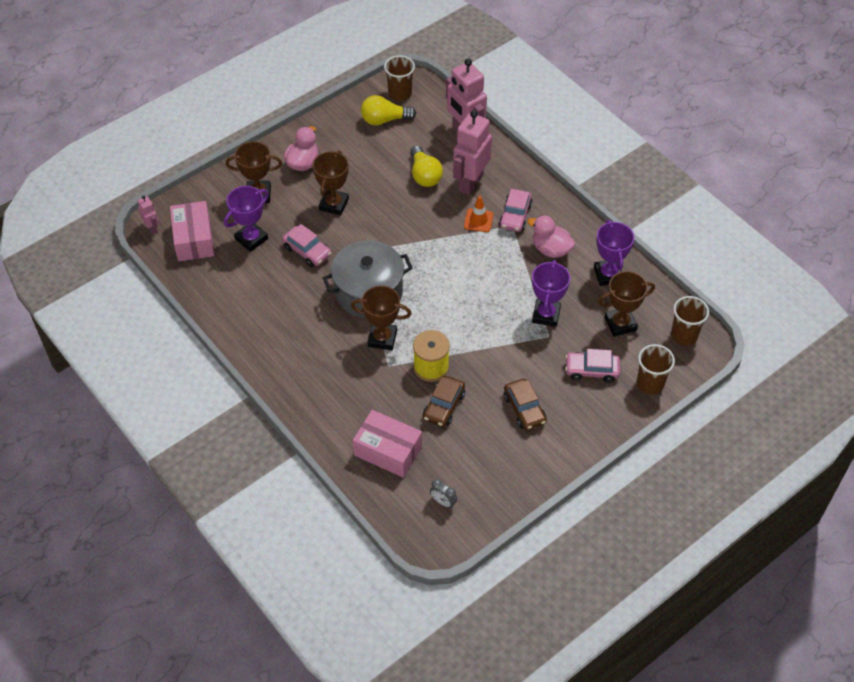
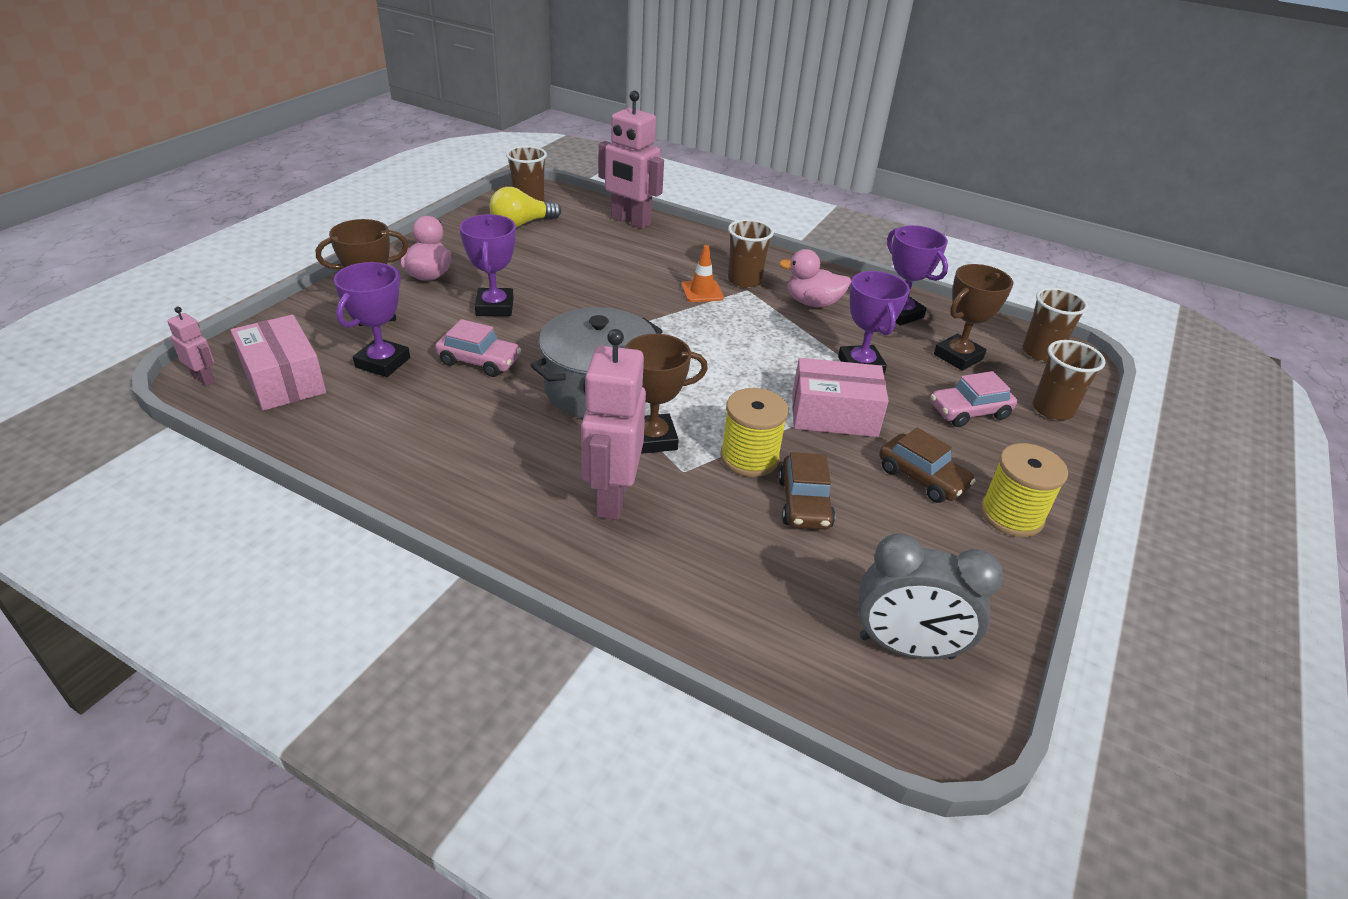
camera: 25 degrees left, 15 degrees down
(334, 204) = (495, 307): brown trophy -> purple trophy
(388, 451) = (759, 592): pink box -> pink box (834, 415)
(424, 175) = (604, 262): yellow light bulb -> none
(443, 502) = (906, 647): grey clock -> grey clock, size x2.20
(470, 182) = (667, 260): pink robot -> pink robot (611, 497)
(515, 216) = (744, 280): pink car -> brown cup
(559, 448) = (1011, 515): none -> yellow spool

